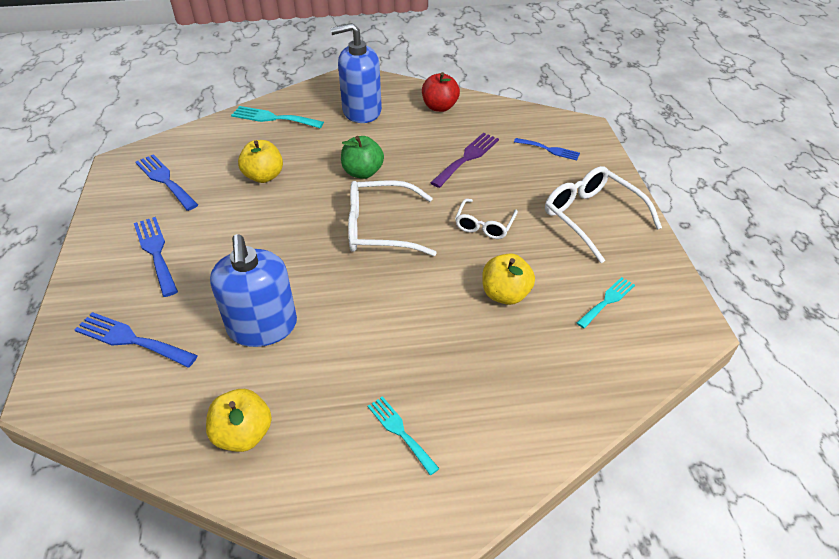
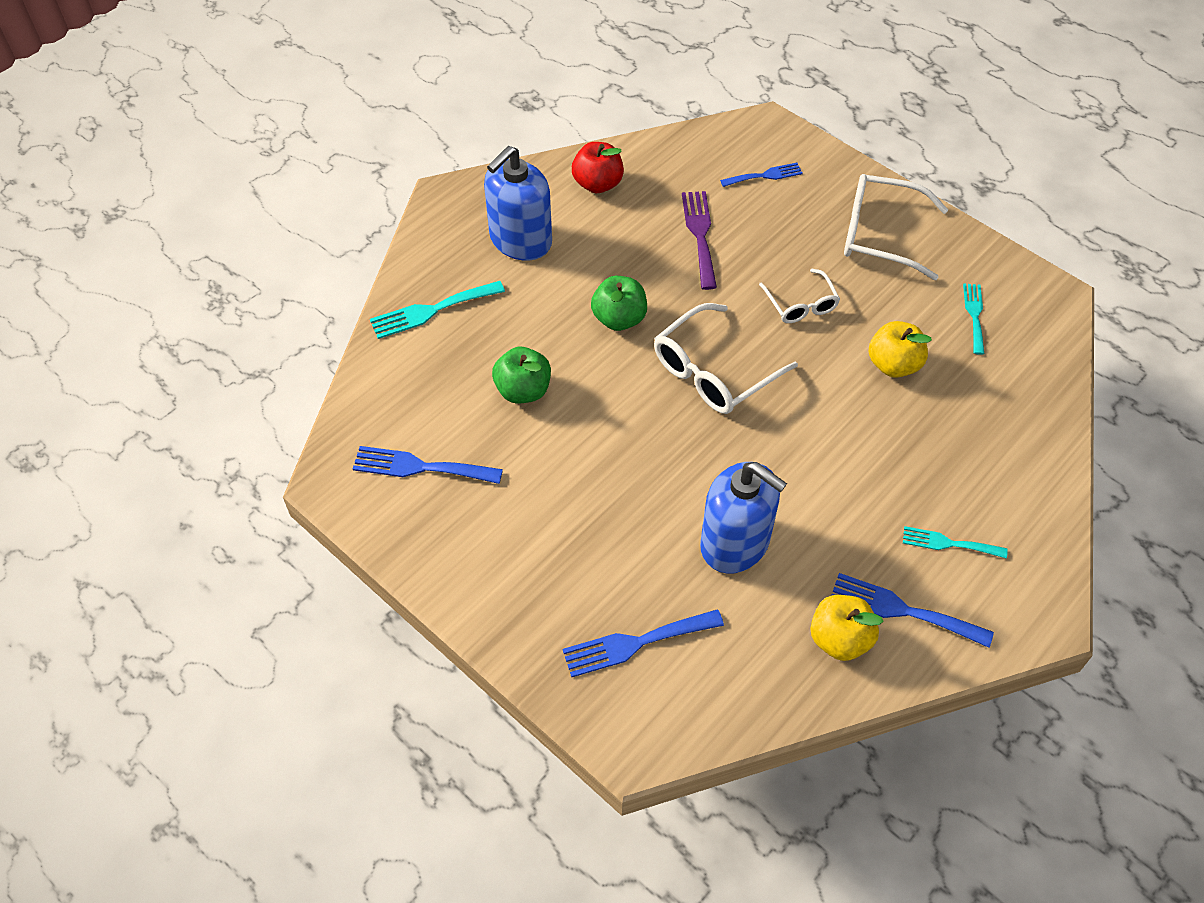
camera: 40 degrees left, 10 degrees up
(156, 252) = (532, 549): blue fork -> blue fork (902, 610)
(264, 176) = (523, 390): yellow apple -> green apple

